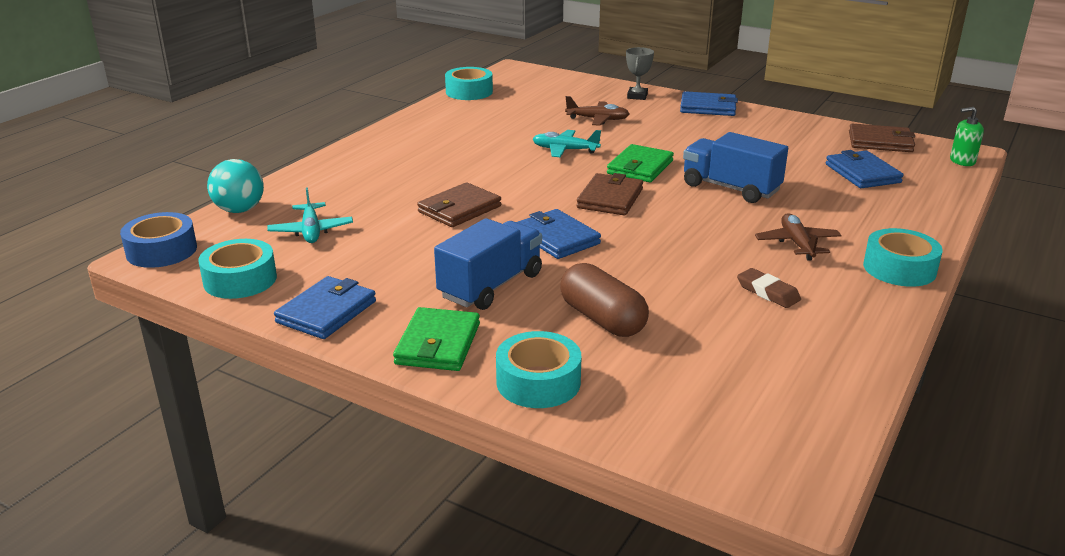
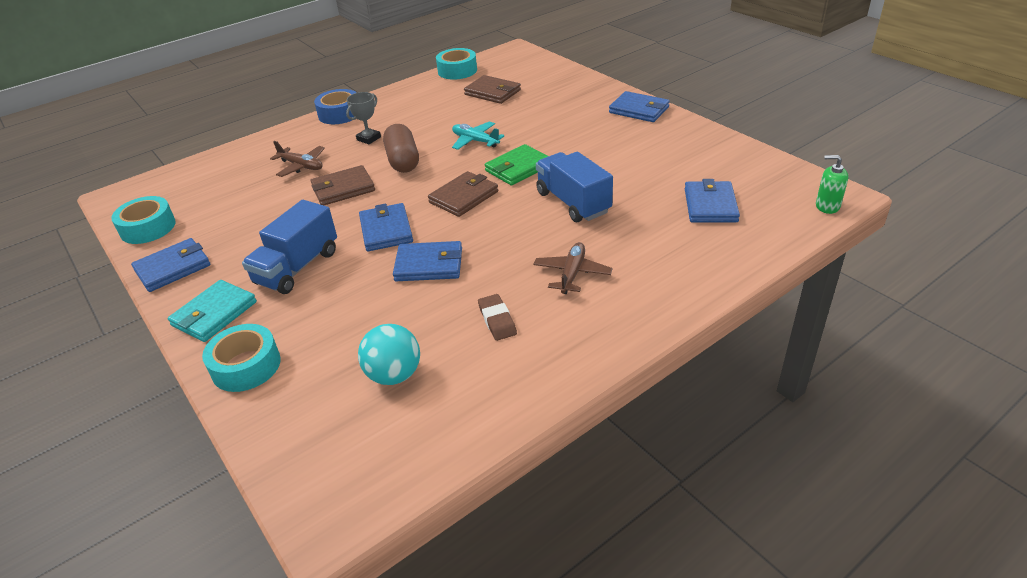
camera: 25 degrees right, 10 degrees up
(161, 251) = (126, 193): blue tape -> blue tape (339, 114)
(239, 210) = (202, 165): turquoise ball -> turquoise ball (394, 375)
(311, 231) = (228, 192): turquoise plane -> none
(438, 344) = (214, 314): green wallet -> turquoise wallet
(491, 286) = (297, 267): blue truck -> blue truck turned 150 degrees clockwise
(597, 119) = (531, 112): brown plane -> brown plane (301, 166)
(602, 319) = (344, 317): brown capsule -> brown capsule (403, 161)
(637, 96) = (588, 90): grey trophy -> grey trophy (369, 138)
(642, 260) = (429, 265): none -> blue wallet
(880, 142) = (765, 171): brown wallet -> brown wallet (492, 92)
(899, 268) = (637, 320): turquoise tape -> none

